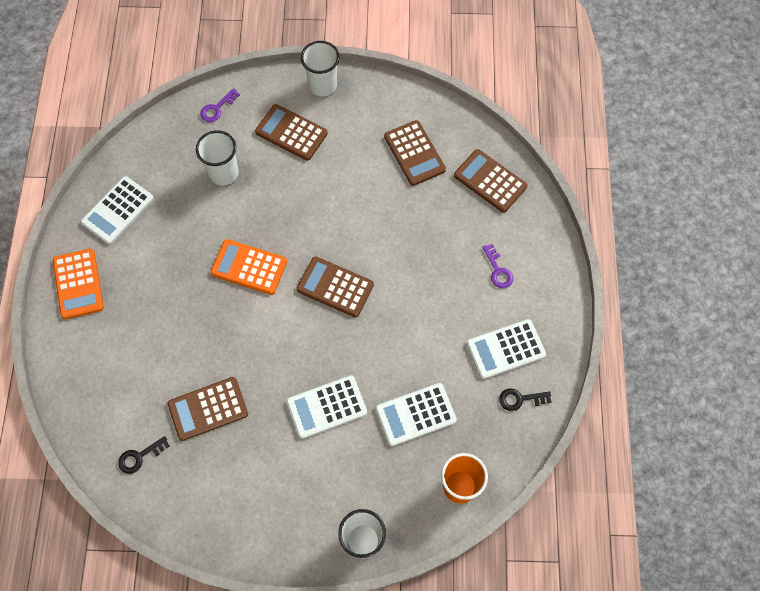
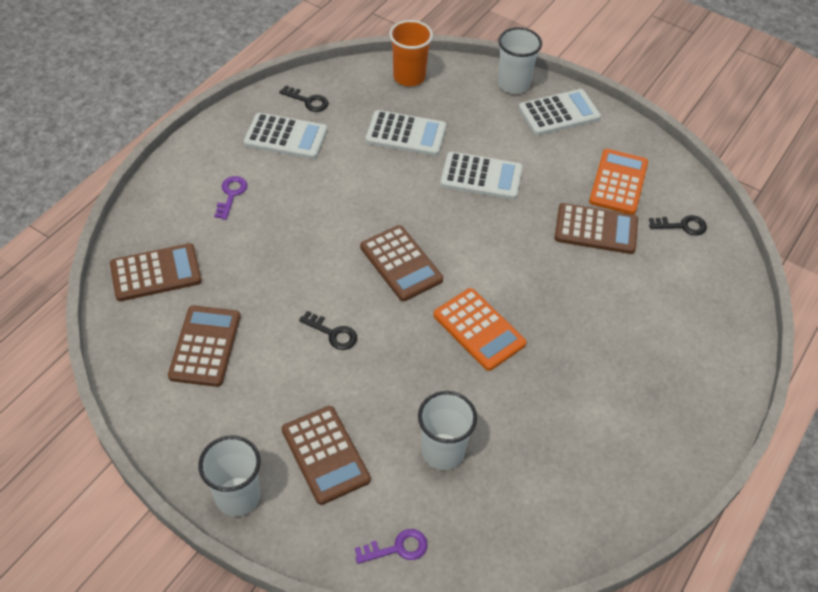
camera: 150 degrees left, 15 degrees down
(78, 284) = (687, 417): orange calculator -> orange calculator (618, 182)
(118, 210) = (602, 479): white calculator -> white calculator (559, 113)
(343, 208) = (333, 333): none -> black key
(490, 181) = (156, 273): brown calculator -> brown calculator turned 90 degrees counterclockwise

